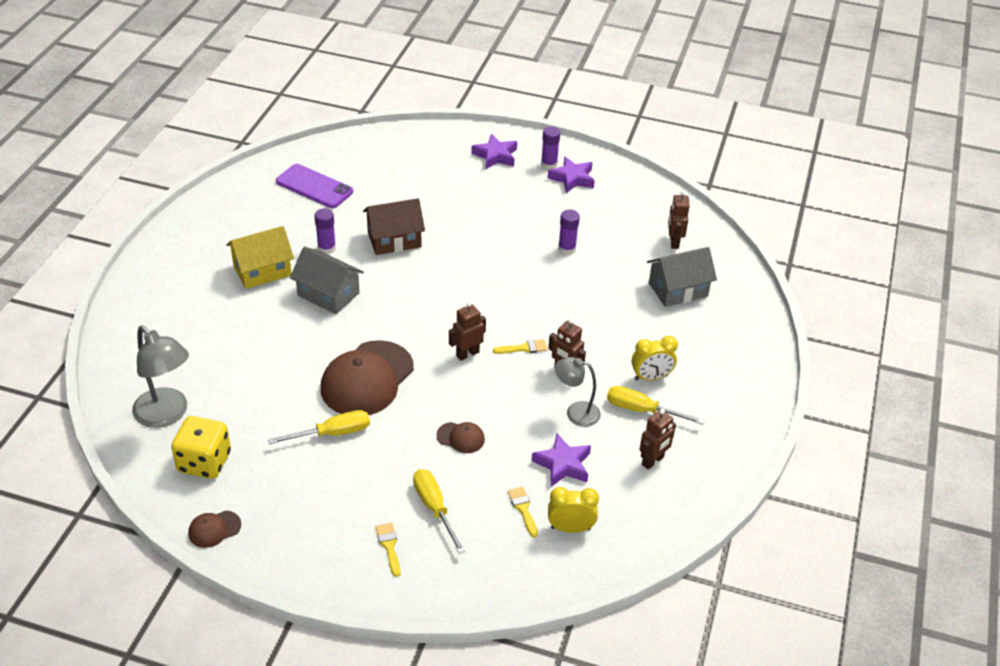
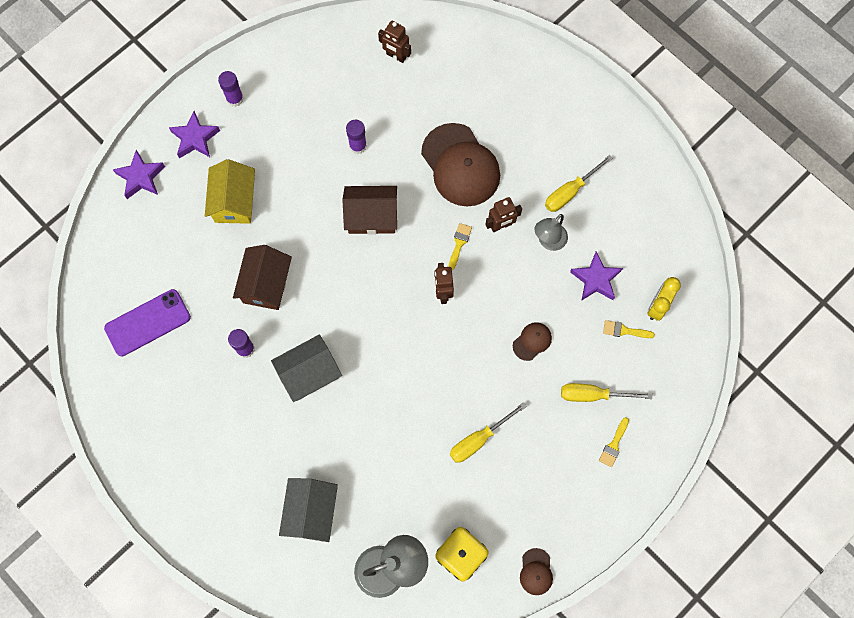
camera: 60 degrees left, 30 degrees up
(262, 270) = (246, 418): yellow house -> yellow house (234, 201)
(332, 433) = (479, 439): yellow screwdriver -> yellow screwdriver turned 135 degrees counterclockwise
(367, 379) = (431, 385): brown cap -> brown cap (460, 165)
(389, 546) = (613, 445): yellow brush -> yellow brush turned 75 degrees counterclockwise
(506, 281) = (372, 216): none -> brown house
(572, 178) = (266, 90): purple star -> purple star (140, 177)
(651, 377) = (540, 165): yellow clock -> none
(653, 461) = (623, 213): brown robot -> none
(678, 289) = (454, 87): grey house -> grey house (311, 512)

